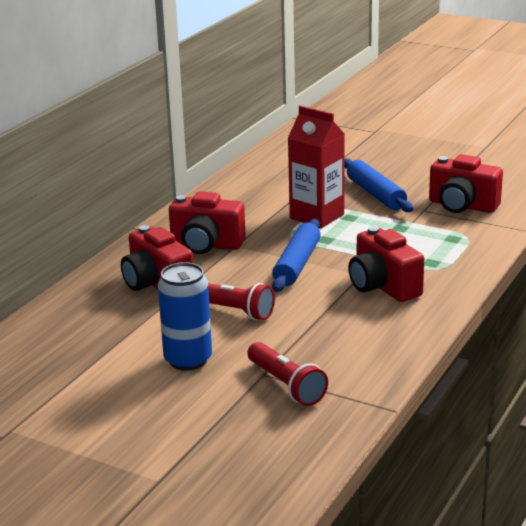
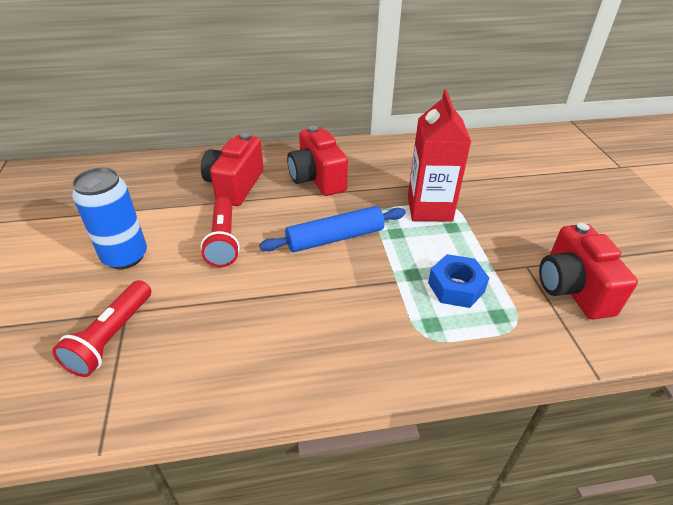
camera: 50 degrees right, 15 degrees up
(375, 194) = (513, 221): blue rolling pin -> none
(383, 286) = (348, 312): red camera -> none
(410, 241) = (456, 287): none -> blue nut

